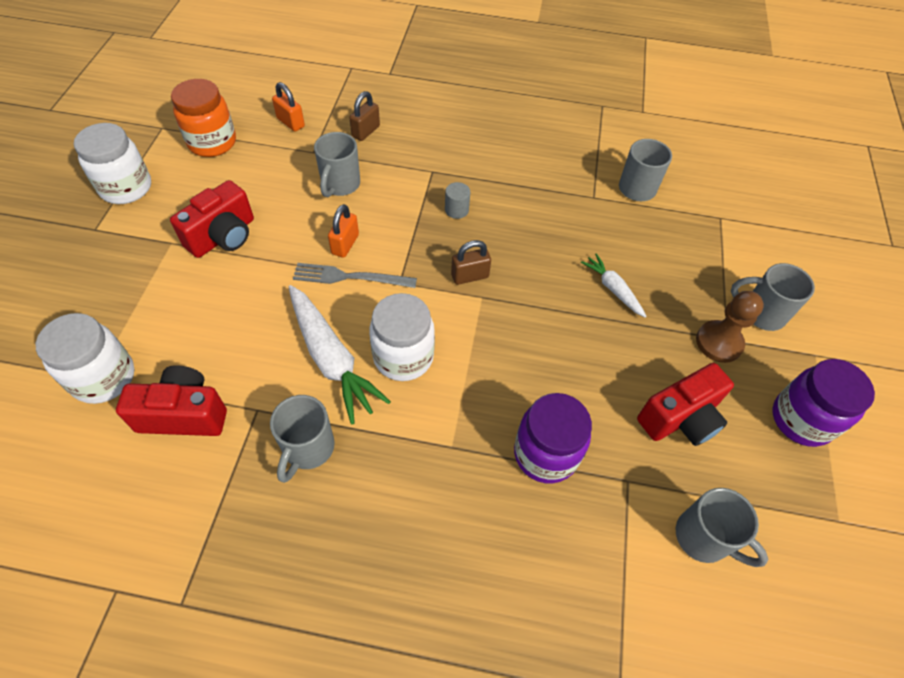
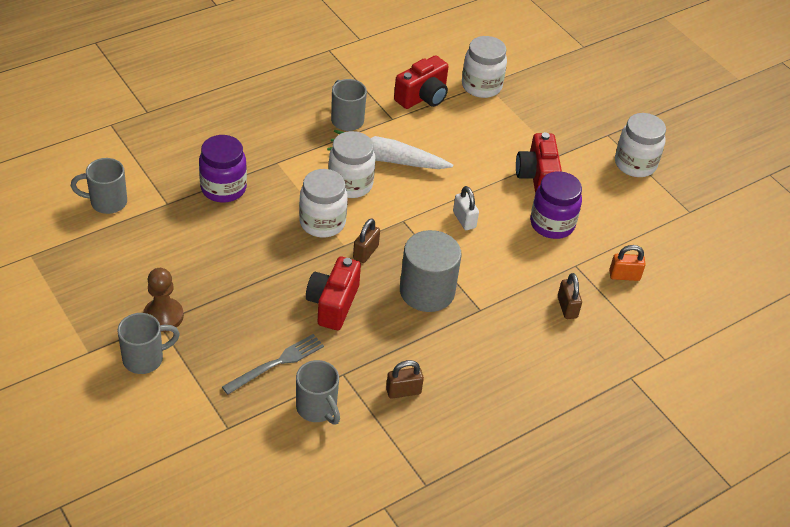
camera: 135 degrees right, 10 degrees down
(212, 142) = (643, 224): orange jar -> none
(340, 185) = (523, 254): grey mug -> none
(345, 244) = (464, 220): orange padlock -> white padlock
(350, 277) = (434, 204): grey fork -> grey fork (276, 363)
(456, 210) = (427, 291): grey cylinder -> grey cylinder, size x2.44
(478, 333) = (322, 223): none -> white jar
(559, 159) = (403, 391): none -> brown padlock
(613, 289) = (264, 306): white carrot -> none
(680, 418) = (158, 252): red camera -> red camera (333, 304)
(801, 419) = (79, 299): purple jar -> purple jar (552, 224)

